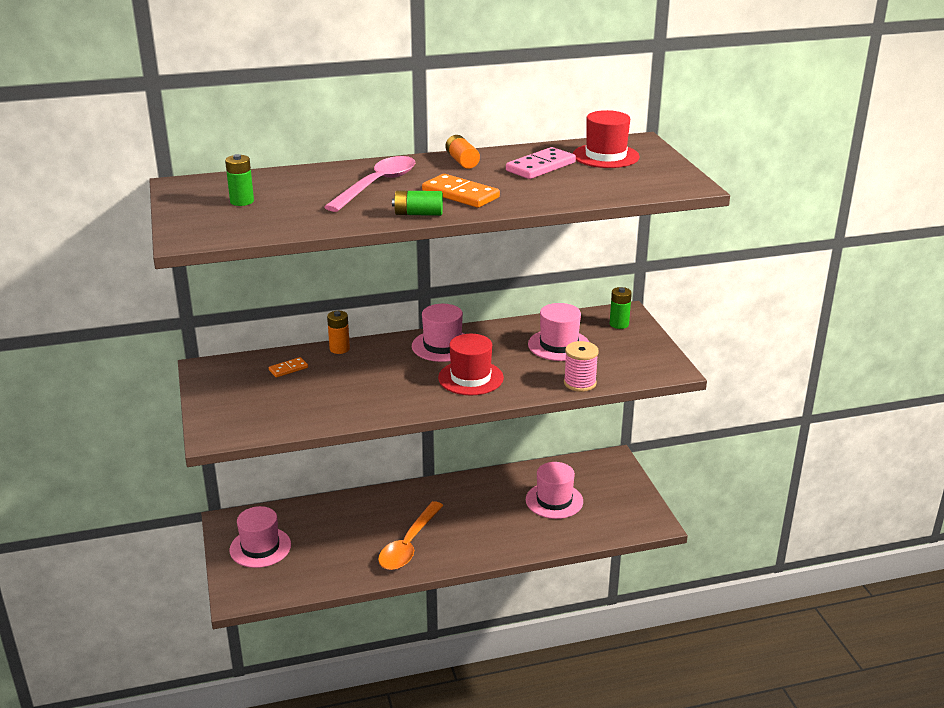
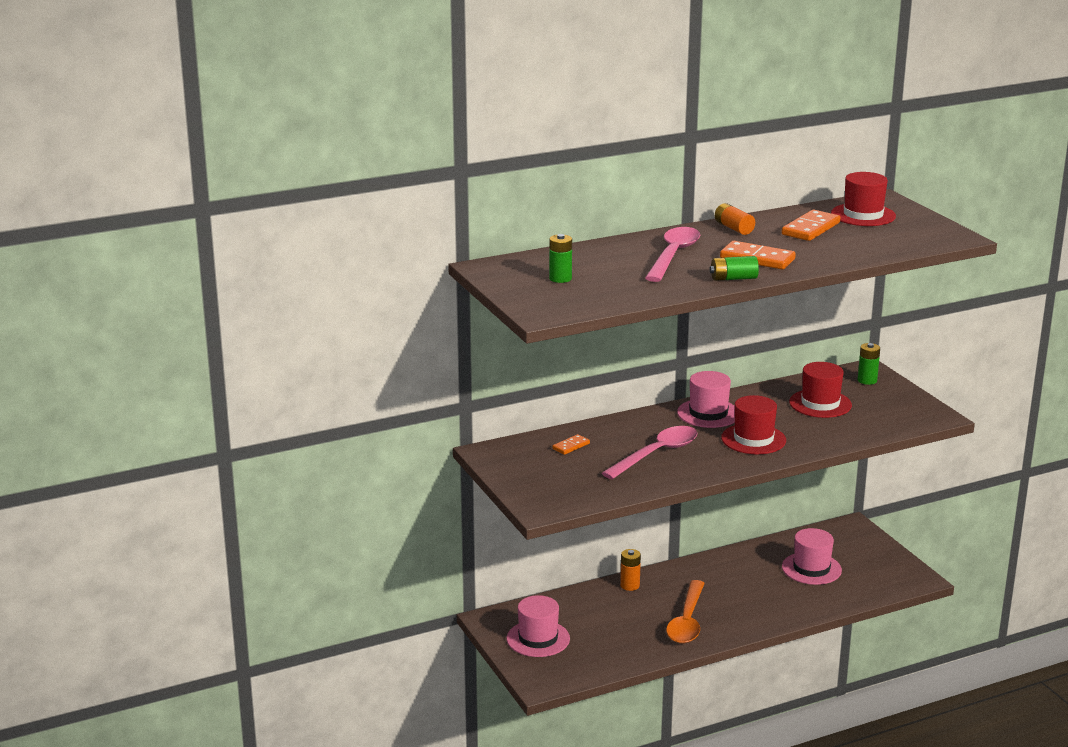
camera: 10 degrees left, 5 degrees down
(339, 349) = (609, 424): orange battery -> orange battery (630, 585)
(366, 385) = (657, 454): none -> pink spoon
(540, 167) = (810, 229): pink domino -> orange domino
(559, 345) = (820, 404): pink hat -> red hat
(580, 383) = (859, 435): pink spool -> none

